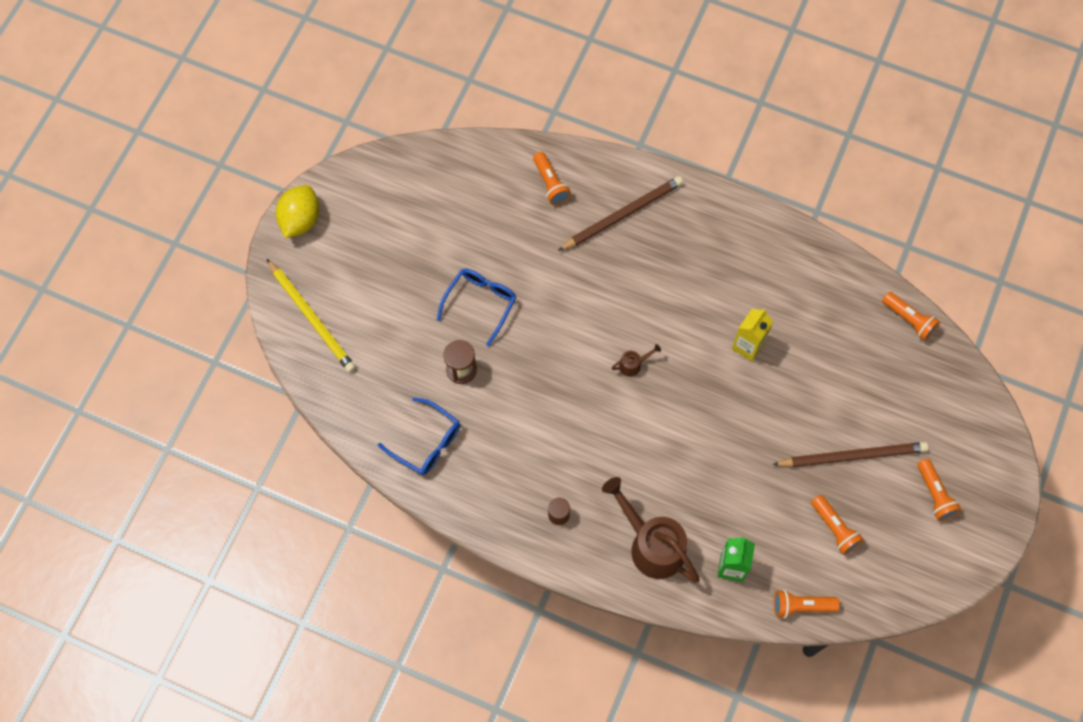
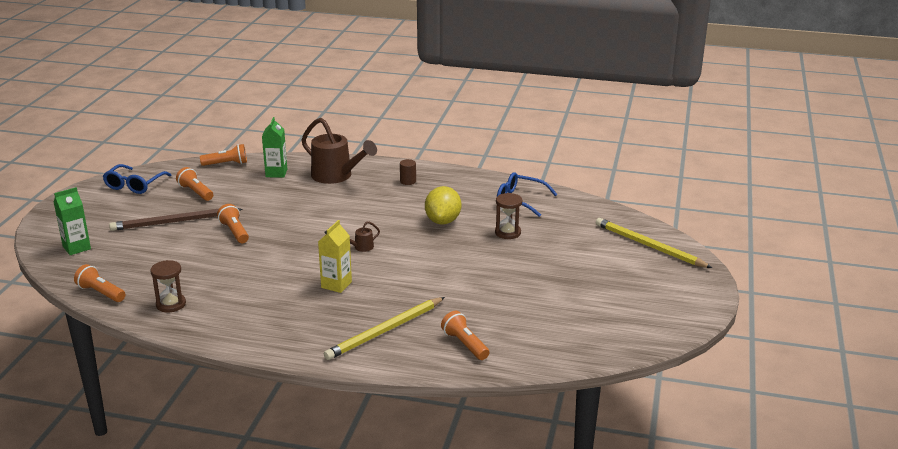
camera: 170 degrees right, 40 degrees down
(300, 220) = (700, 297): yellow lemon -> yellow lemon (443, 221)
(480, 303) = (506, 266): blue glasses -> blue glasses (134, 185)
(622, 214) = (385, 331): brown pencil -> yellow pencil
(748, 346) = (258, 265): yellow carton -> yellow carton (336, 285)
(833, 289) = (171, 304): none -> brown hourglass
(934, 494) = (110, 211): orange flashlight -> orange flashlight (234, 232)
(956, 414) = (76, 248): none -> green carton

